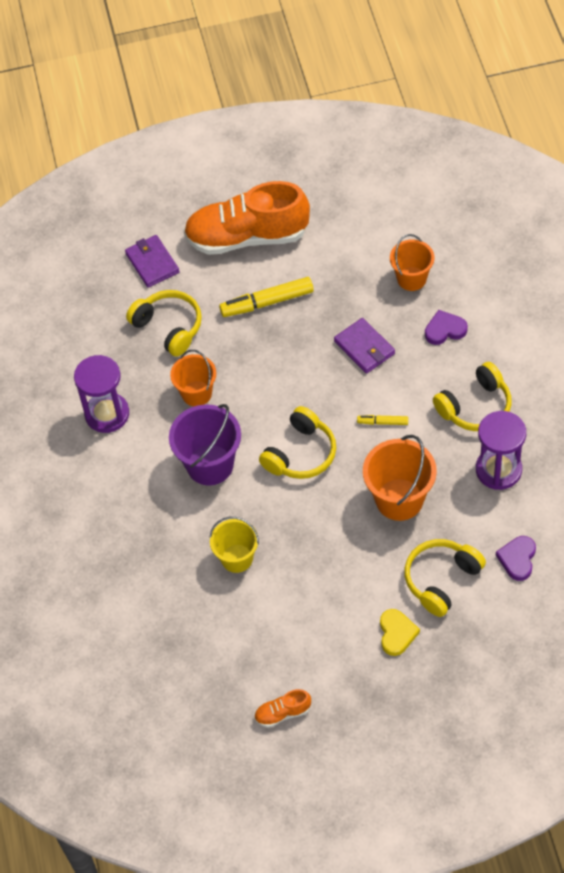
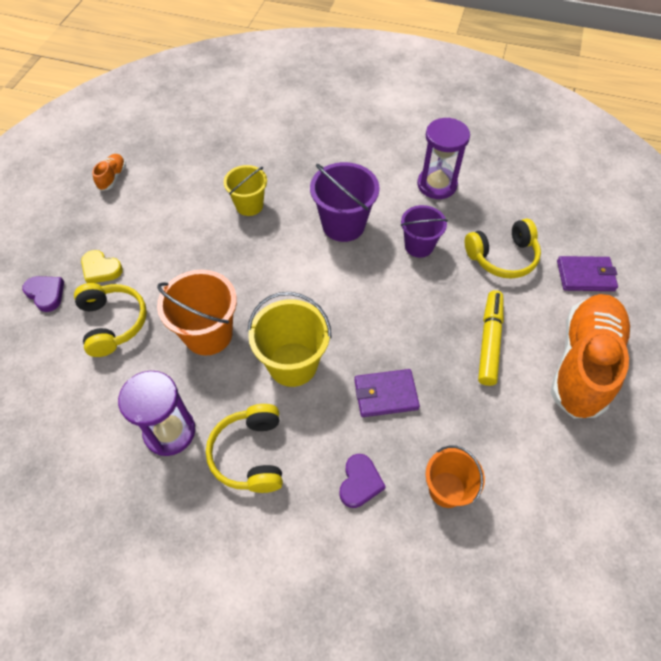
camera: 115 degrees right, 0 degrees up
(196, 393) = (419, 246): orange bucket -> purple bucket
(301, 454) = (308, 287): yellow headphones -> none
(383, 422) = (292, 364): yellow marker -> yellow bucket
(517, 559) = (76, 391): purple heart -> purple heart (46, 294)

